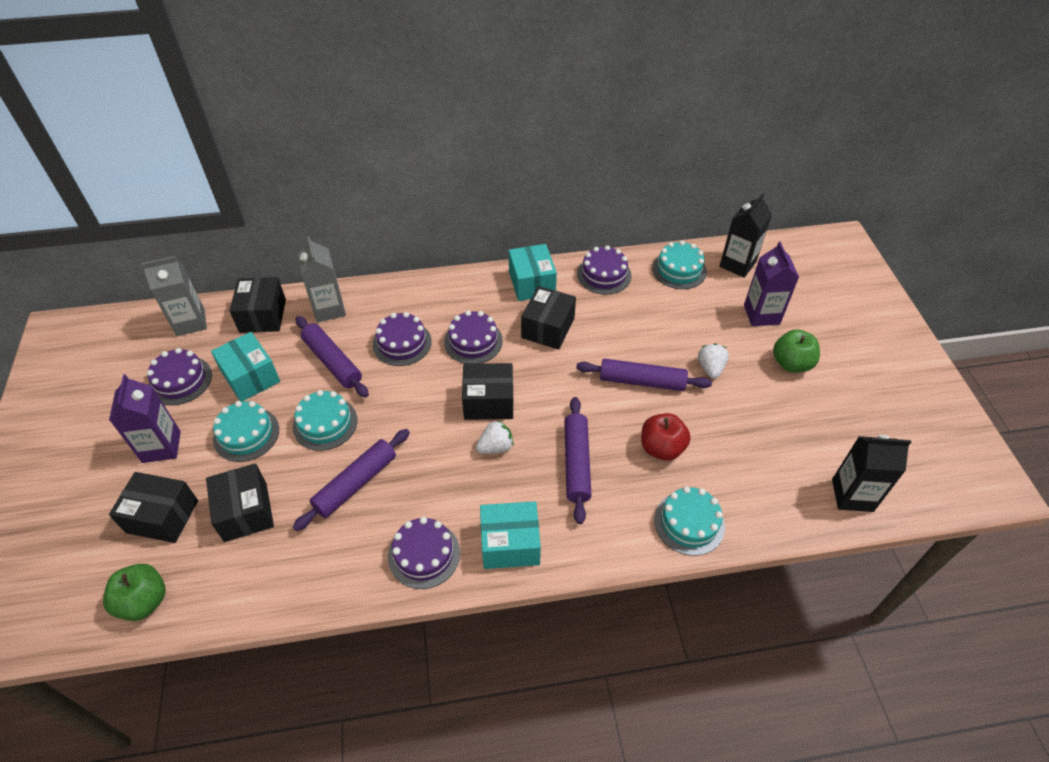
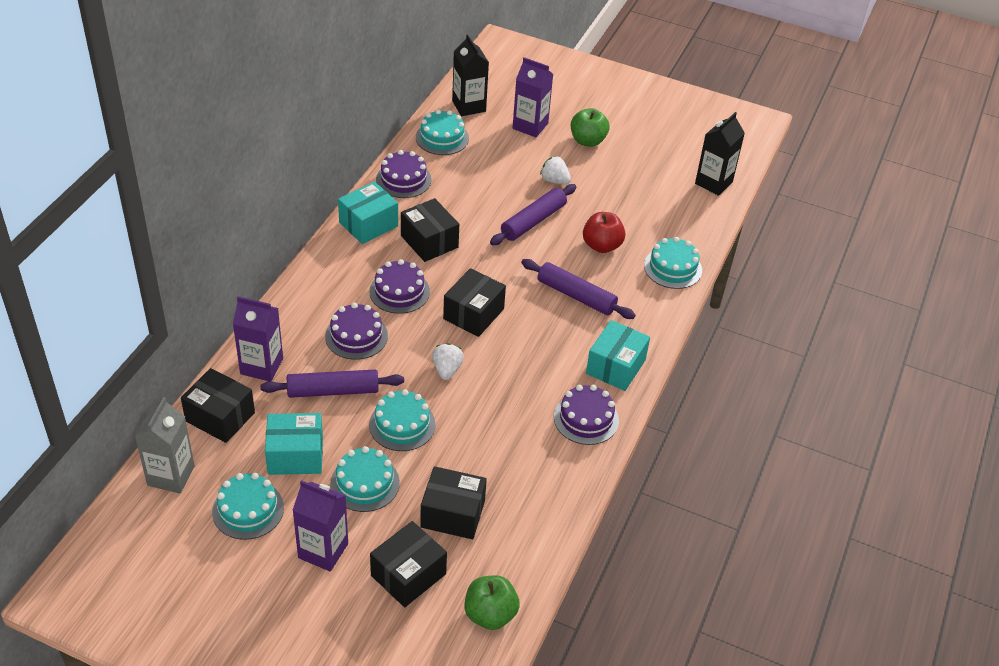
camera: 60 degrees left, 5 degrees down
(180, 380) = (248, 509): purple cake -> turquoise cake
(329, 309) = (261, 366): grey carton -> purple carton
(355, 483) = (484, 431): purple rolling pin -> none
(495, 447) = (522, 332): white strawberry -> white strawberry (447, 370)
(531, 283) = (368, 224): turquoise box -> turquoise box turned 60 degrees counterclockwise

